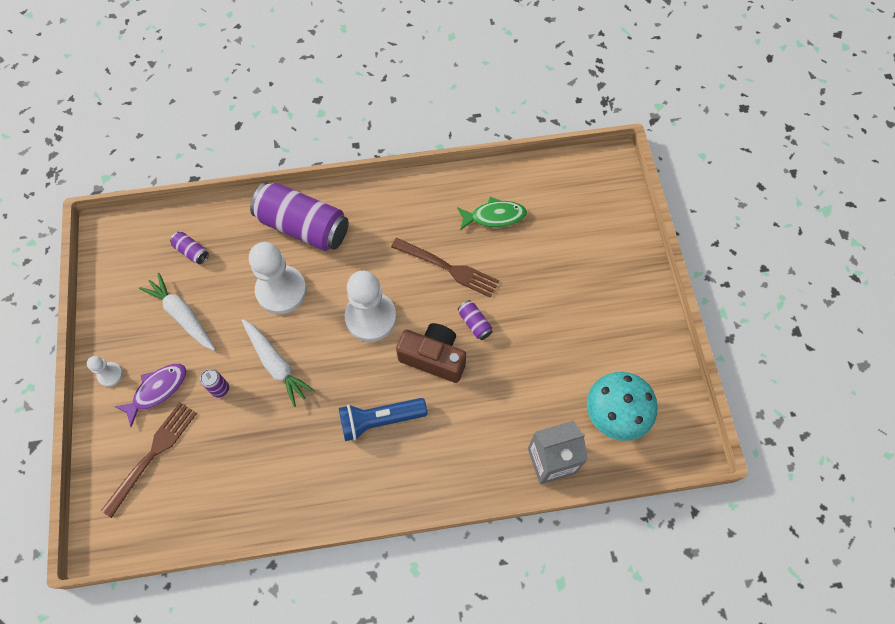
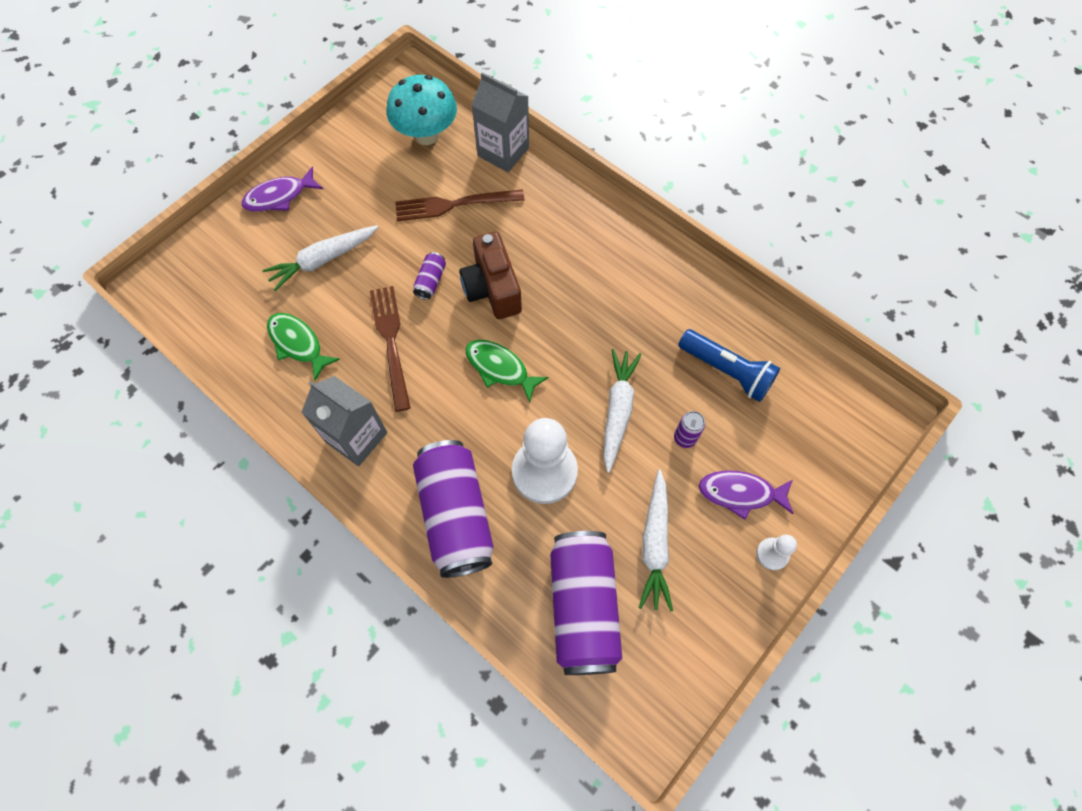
camera: 130 degrees left, 0 degrees up
(153, 454) = (790, 440): brown fork -> brown fork (453, 205)
(191, 251) = (583, 606): purple can -> purple can, size x2.42
(371, 317) = (500, 368): white pawn -> green fish
(380, 420) = (585, 287): blue flashlight -> blue flashlight (726, 371)
(400, 208) = (356, 437): none -> grey carton
(550, 269) = (323, 260): none -> white carrot
(631, 276) = (279, 196): none -> purple fish

